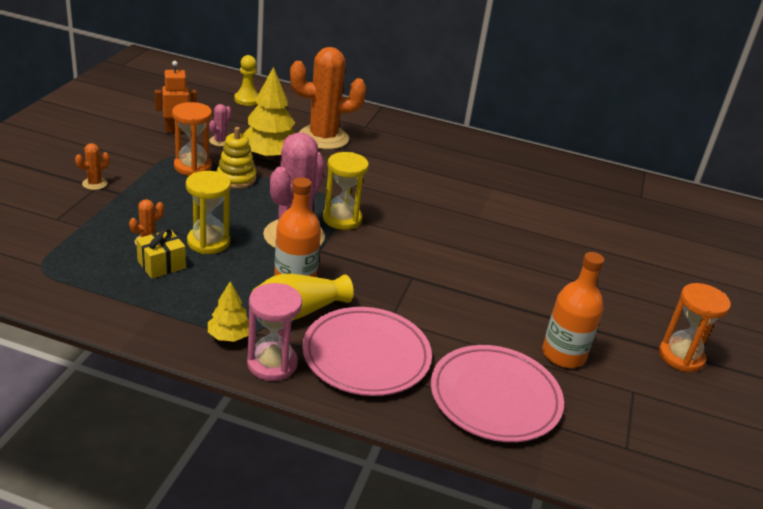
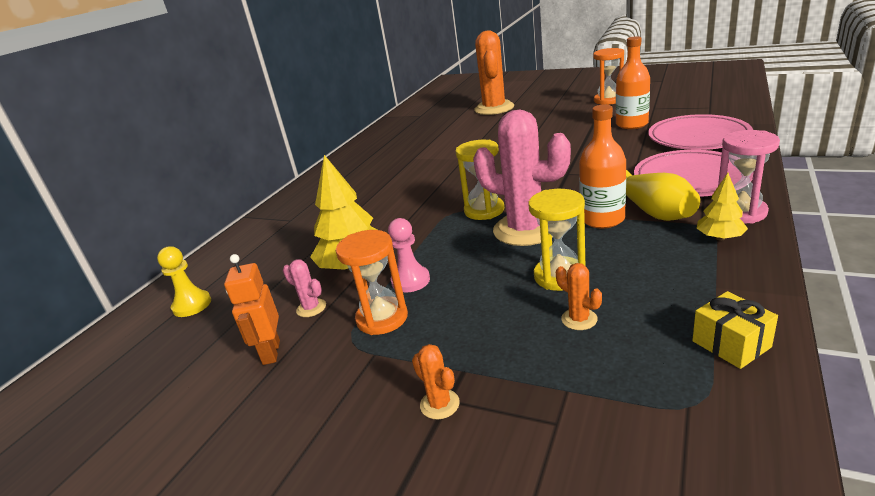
camera: 75 degrees left, 5 degrees down
(161, 264) = (623, 299): yellow gift -> yellow gift (731, 344)
(236, 178) = (410, 281): yellow stacking toy -> pink pawn
(323, 138) = (312, 239): orange cactus -> orange cactus (494, 108)

